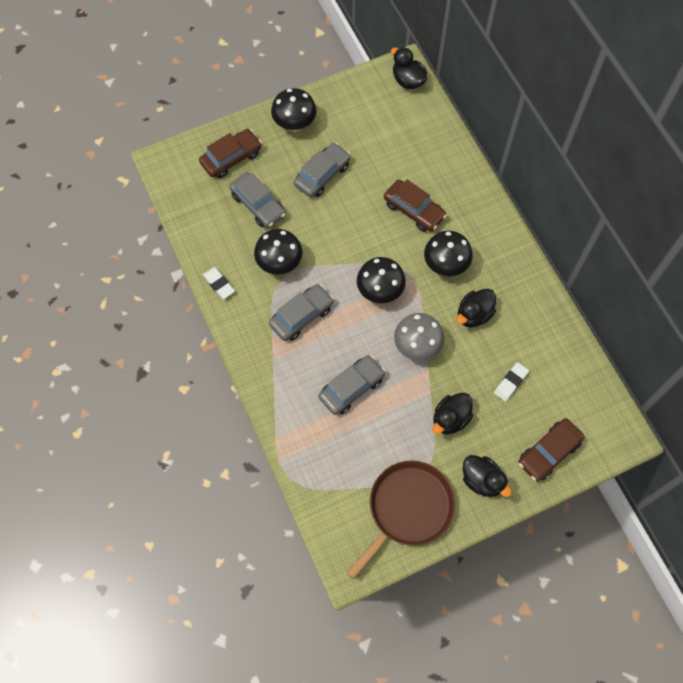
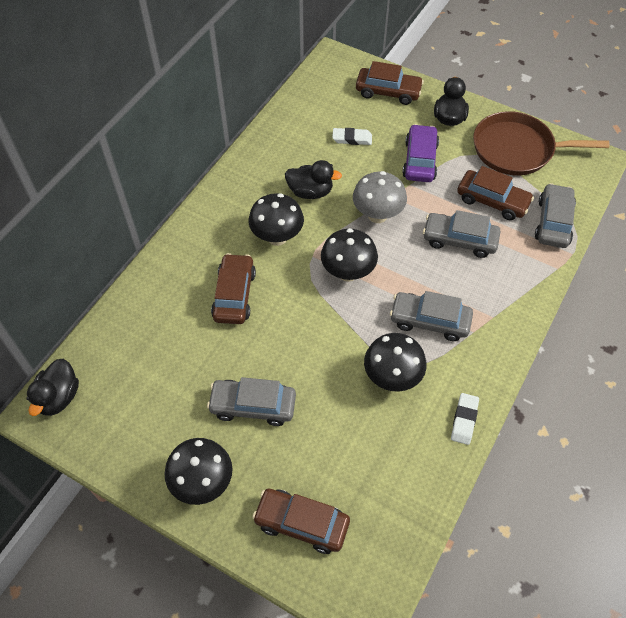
camera: 125 degrees left, 10 degrees down
(258, 205) = (340, 447): grey car -> grey car (553, 222)
(369, 443) = (492, 201): none -> brown car
(450, 419) = (420, 160): black duck -> purple car

